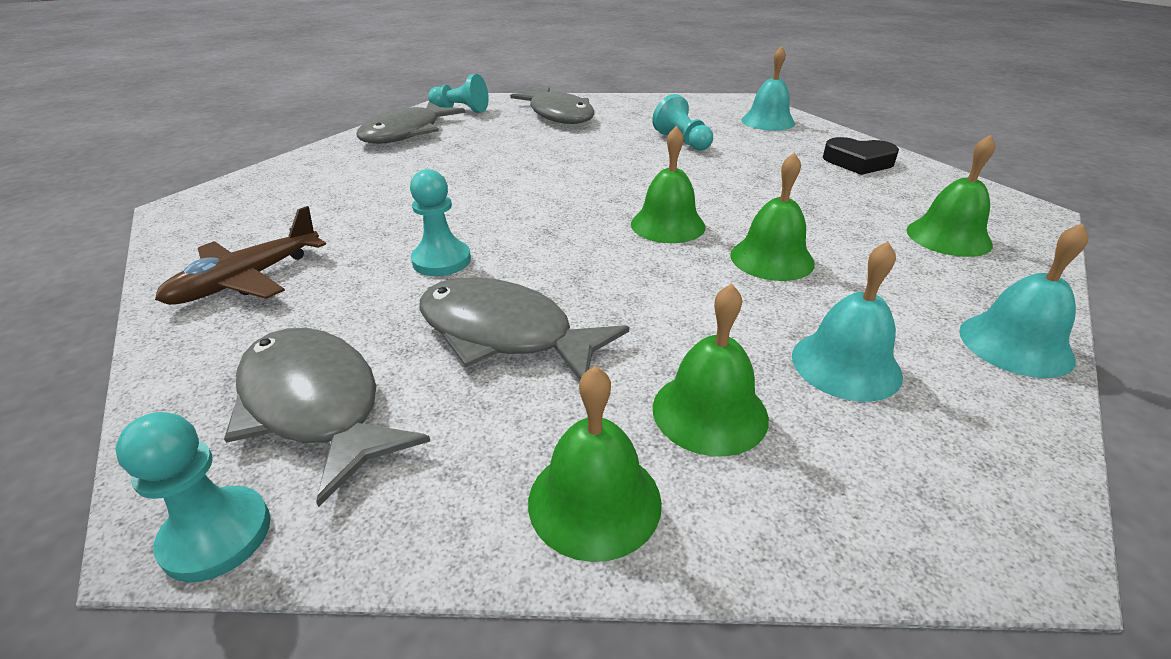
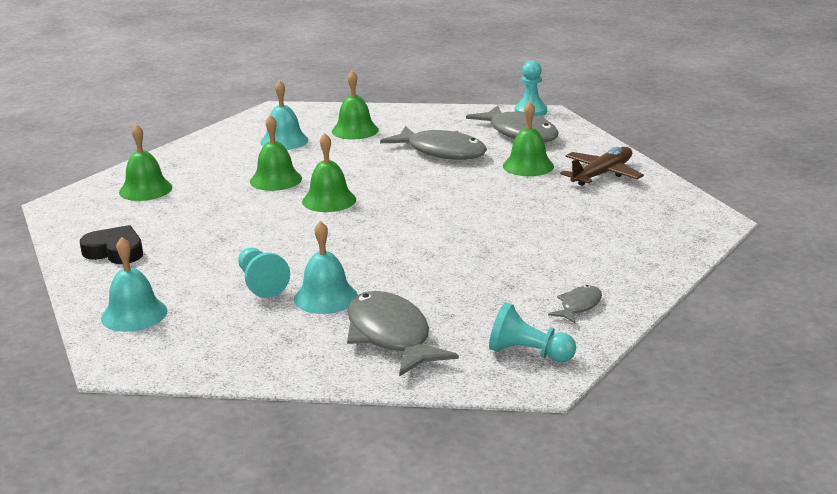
camera: 175 degrees left, 10 degrees down
(406, 133) = (579, 306): grey fish -> grey fish, size x0.49
(441, 260) = (486, 182): turquoise pawn -> none
(594, 501) = (406, 115): green bell -> green bell (528, 166)
(1015, 344) = (196, 145): turquoise bell -> turquoise bell (325, 297)

